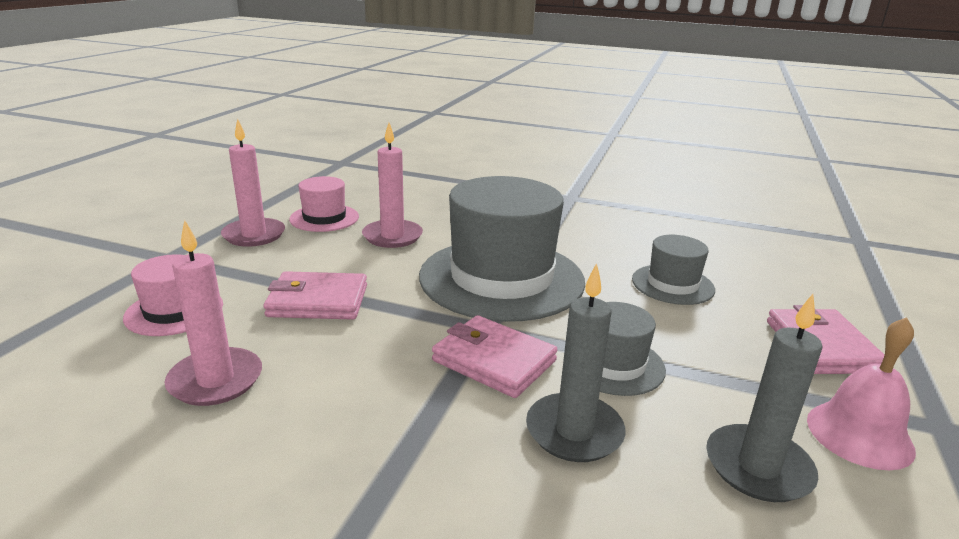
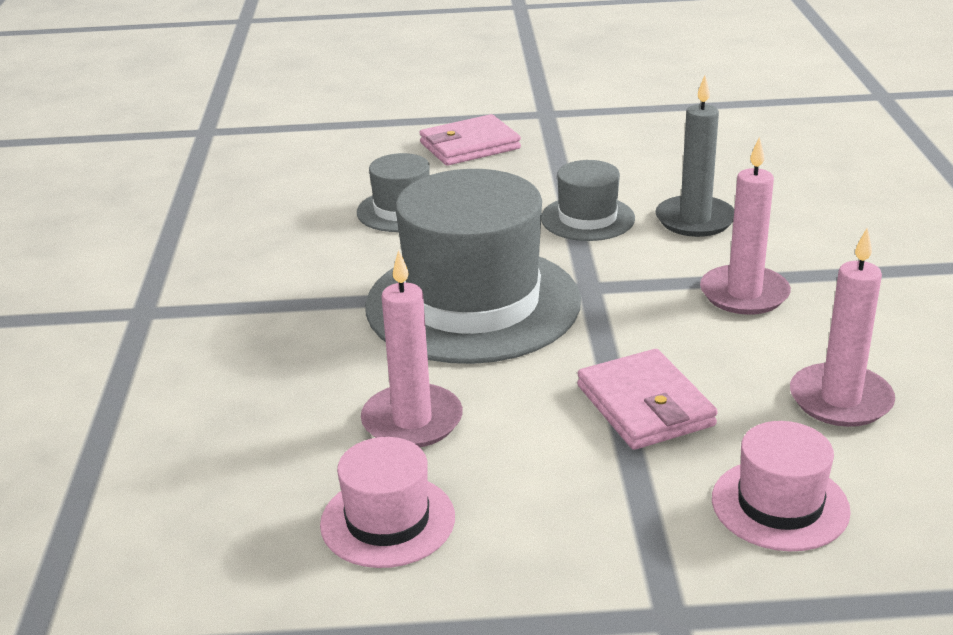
camera: 110 degrees left, 5 degrees up
(254, 235) = (515, 566): pink candle -> pink candle (744, 294)
(494, 361) = (642, 269): pink wallet -> none
(758, 467) = (658, 161): grey candle -> none
(859, 434) = (584, 135): pink bell -> none

